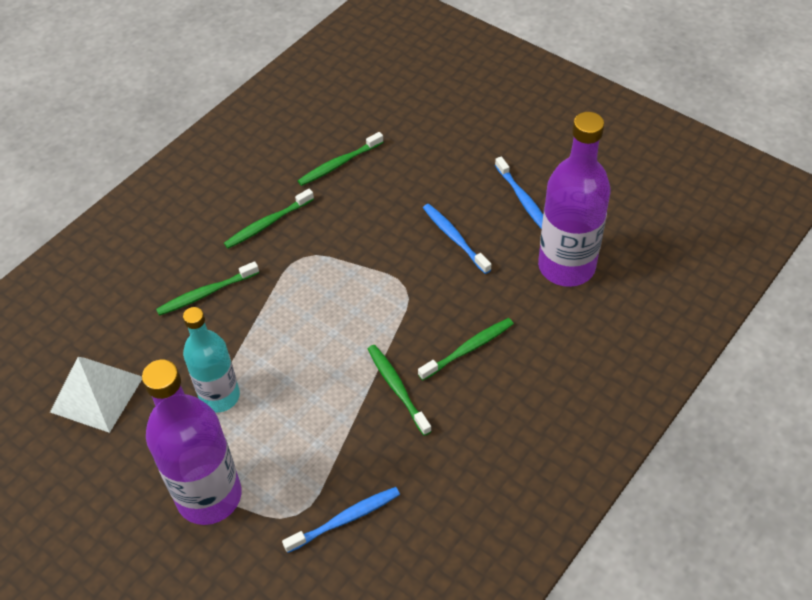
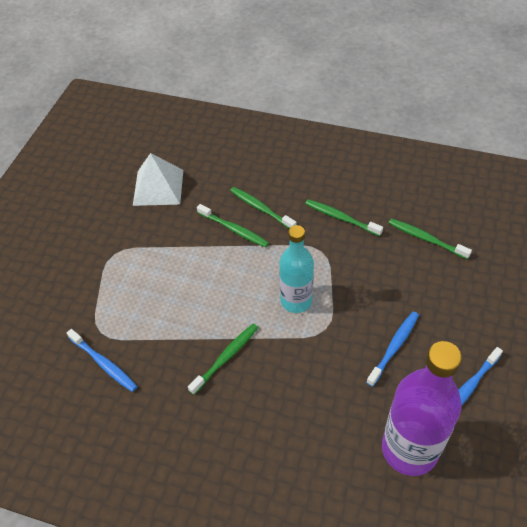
camera: 70 degrees right, 0 degrees up
(209, 496) = (101, 276): purple bottle -> none
(220, 396) = (179, 251): turquoise bottle -> turquoise bottle (296, 300)
(468, 349) = (283, 396): green toothbrush -> green toothbrush (234, 229)

